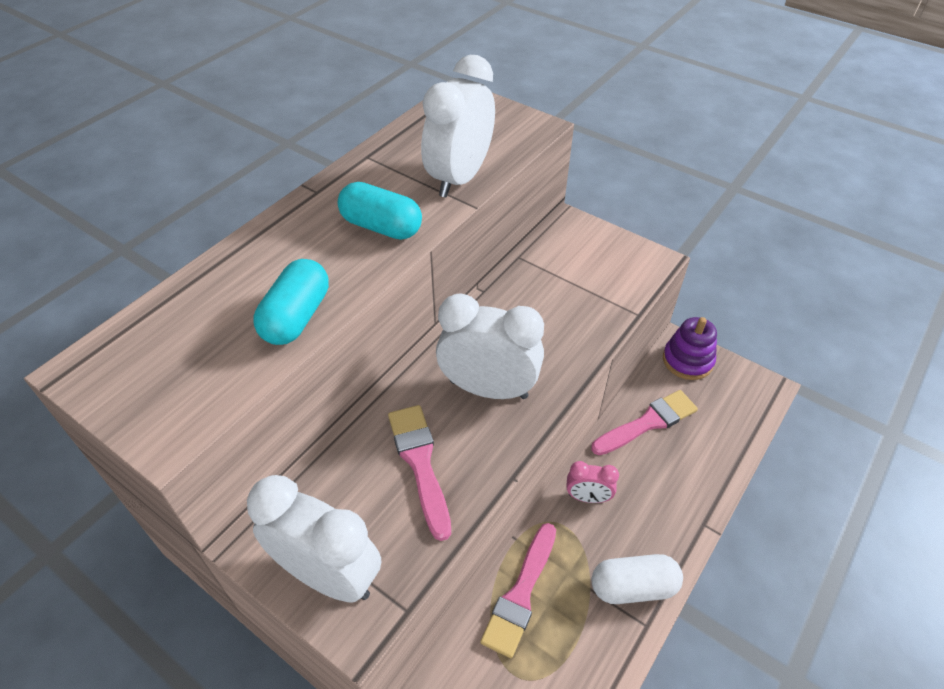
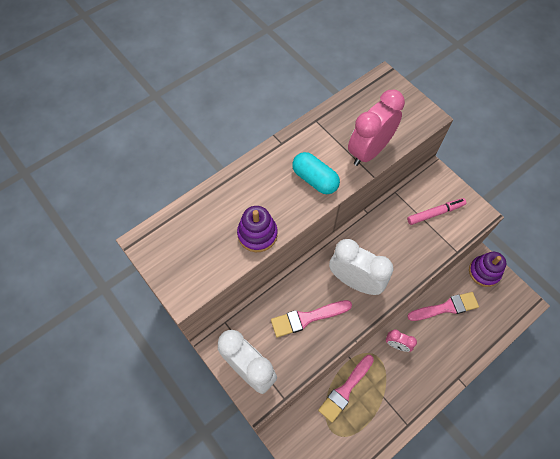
camera: 15 degrees right, 15 degrees up
(296, 317) = (257, 234): turquoise capsule -> purple stacking toy
(420, 463) = (307, 318): pink brush -> pink brush turned 105 degrees counterclockwise
(459, 178) = (369, 151): white clock -> pink clock
(588, 272) = (435, 213): none -> pink marker
(633, 587) = (407, 402): white capsule -> none

